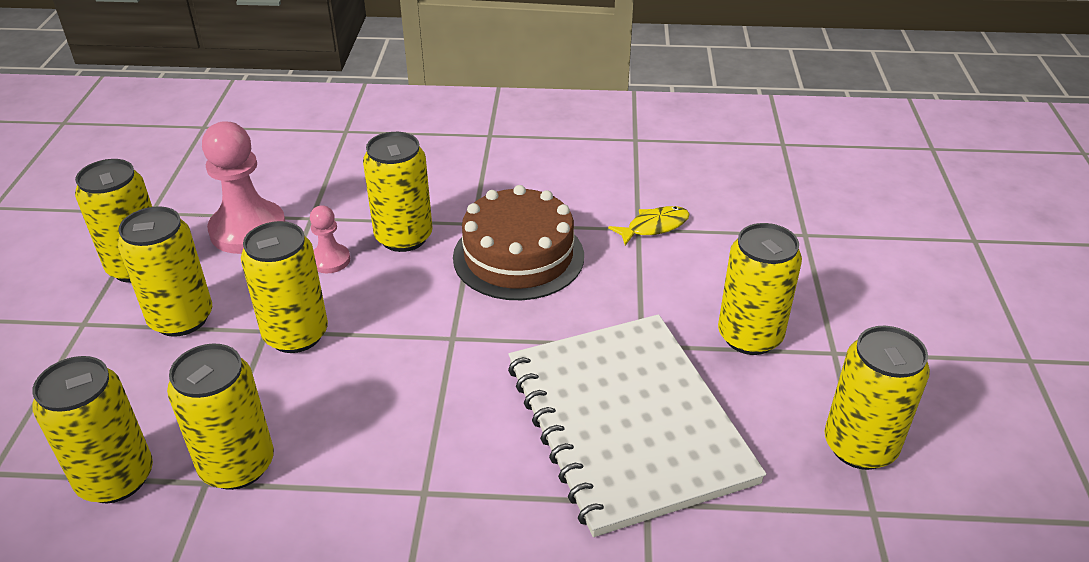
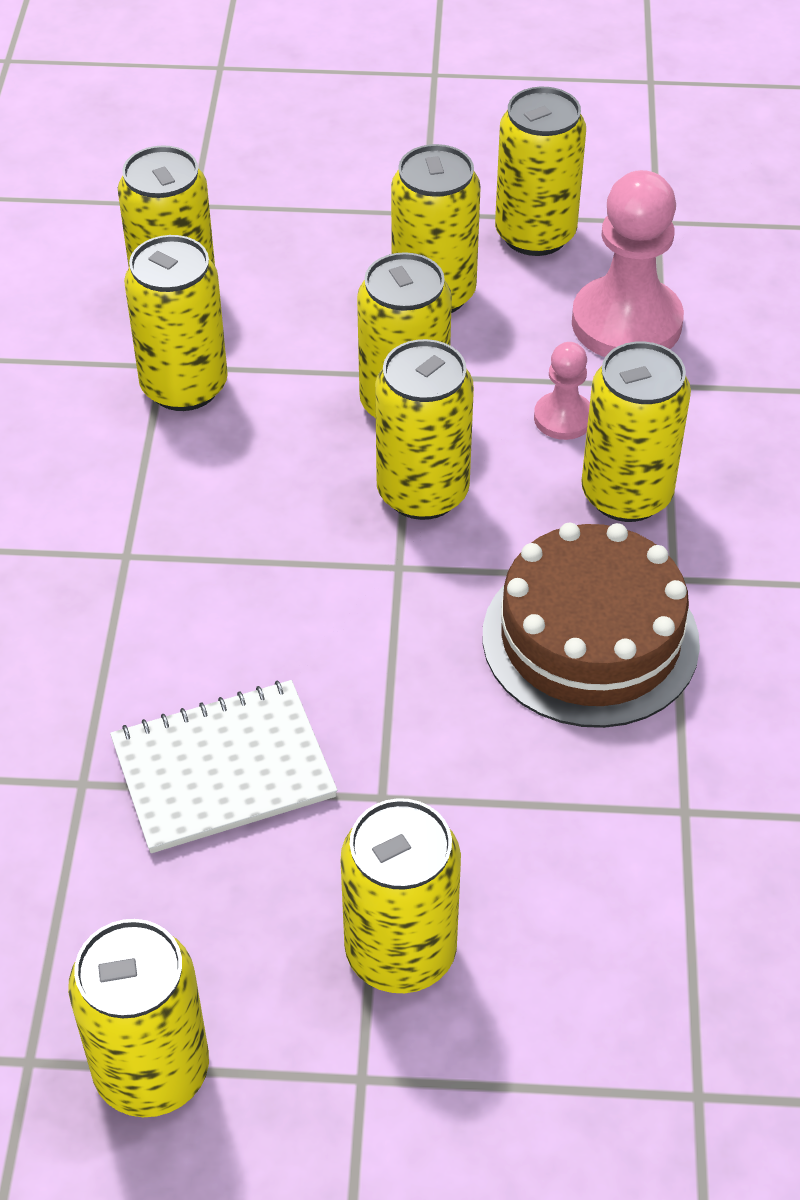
camera: 90 degrees right, 10 degrees up
(385, 325) = (422, 492): none -> yellow can
(627, 422) = (223, 769): white notebook -> white notebook, size x0.57
(654, 227) = (693, 836): yellow fish -> none

